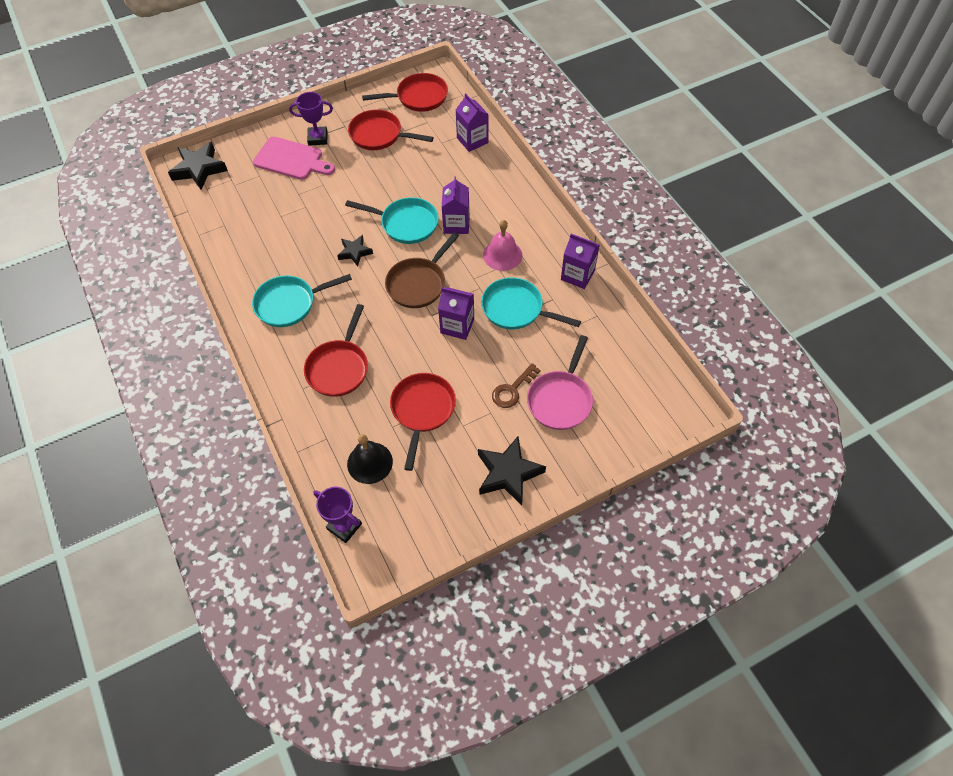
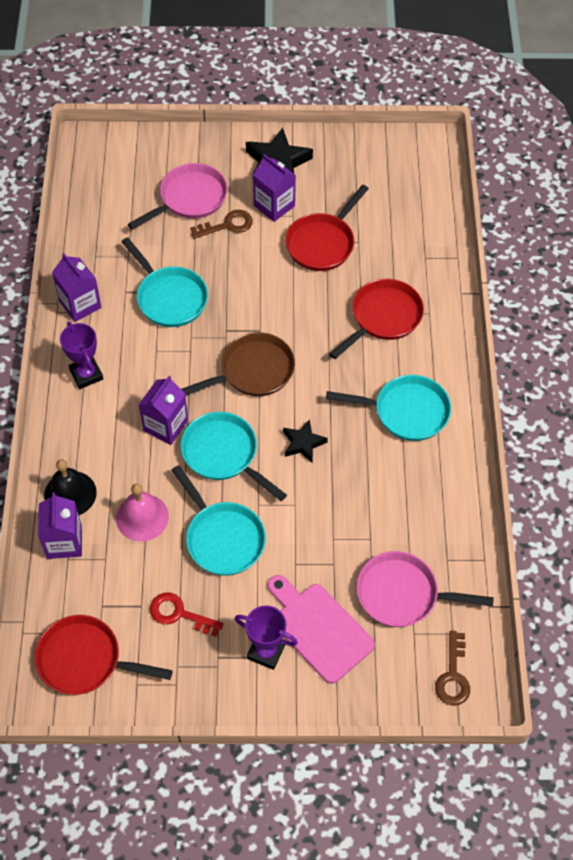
camera: 155 degrees left, 0 degrees up
(199, 169) = (453, 675): black star -> brown key
(246, 195) = (402, 594): none -> pink pan
(344, 526) = (440, 182): purple trophy -> purple trophy (86, 374)
(370, 462) = (394, 221): black bell -> black bell (70, 494)
(377, 179) = (222, 538): none -> turquoise pan
(379, 135) = (179, 614): red pan -> red key
(457, 326) = (240, 307): purple carton -> purple carton (274, 206)
(502, 255) = (140, 363): pink bell -> pink bell (142, 517)

